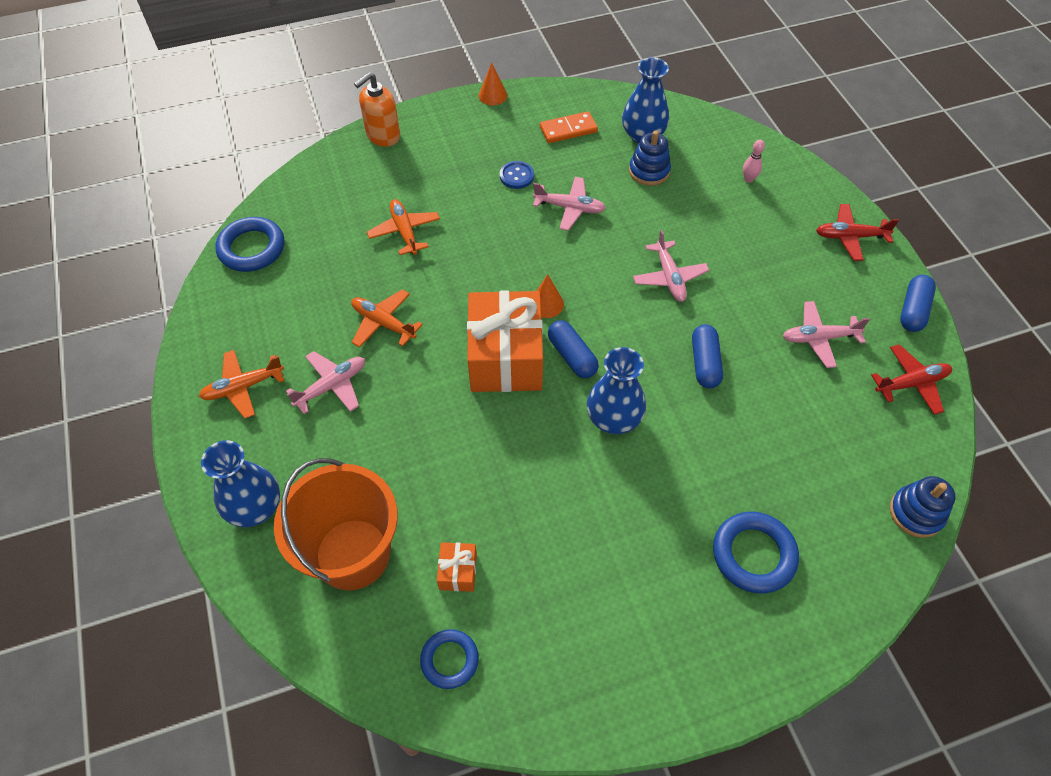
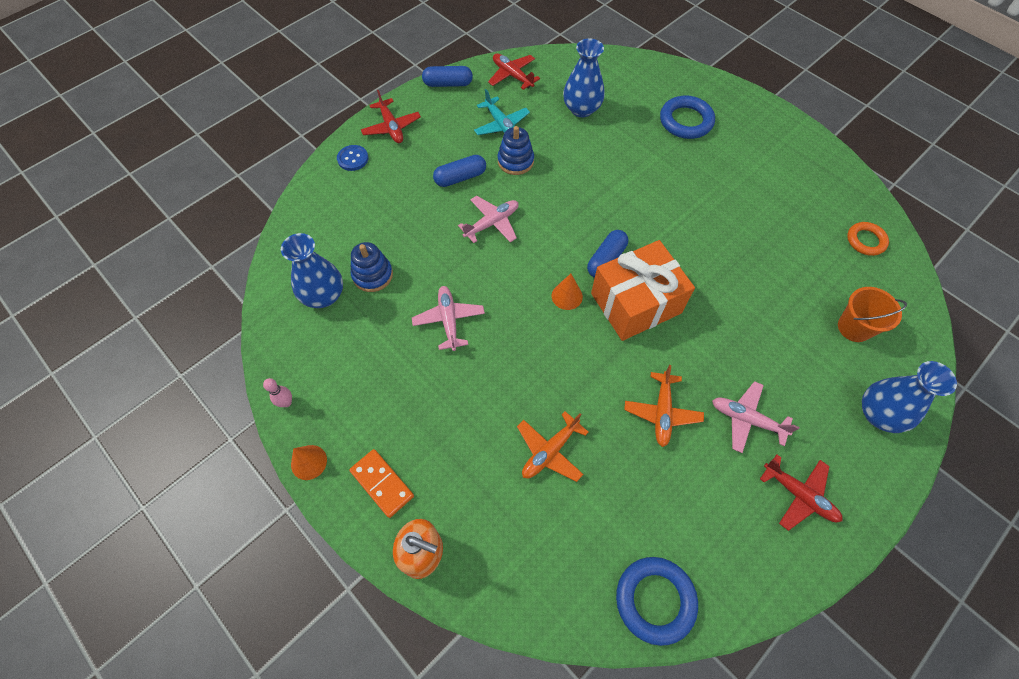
camera: 115 degrees left, 5 degrees up
(243, 387) = (799, 495): orange plane -> red plane
(353, 554) = (854, 327): orange bucket -> orange bucket, size x0.56
(449, 660) = (865, 241): blue ring -> orange ring
(458, 571) = (814, 260): orange gift -> none
(516, 176) = (427, 382): blue button -> blue button (353, 159)
(568, 130) = (339, 362): orange domino -> orange domino (382, 483)
(613, 418) = (642, 216): blue vase -> blue vase (581, 109)
(705, 363) = (561, 180): blue capsule -> blue capsule (460, 177)
(748, 179) = (352, 202): pink bowling pin -> pink bowling pin (286, 402)
(819, 338) = (501, 125): pink plane -> turquoise plane
(916, 513) = (606, 60): blue stacking toy -> blue stacking toy (515, 161)

